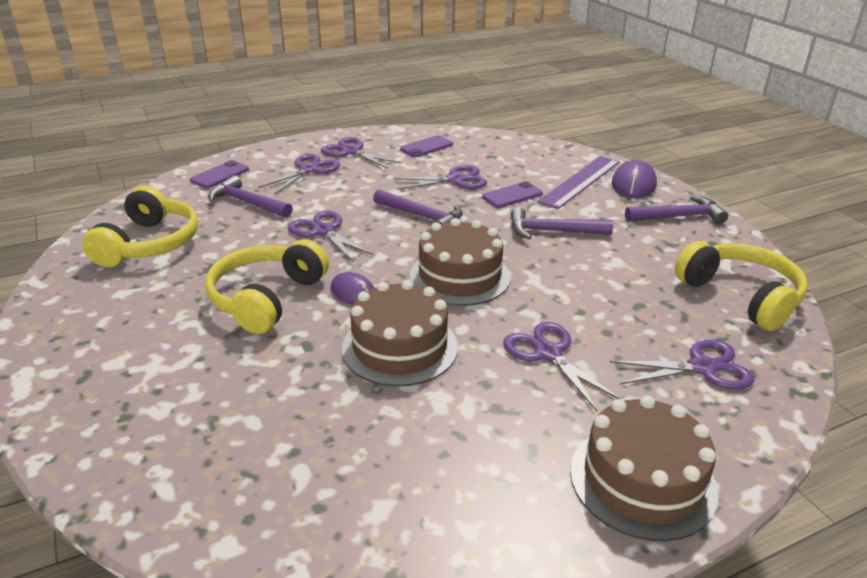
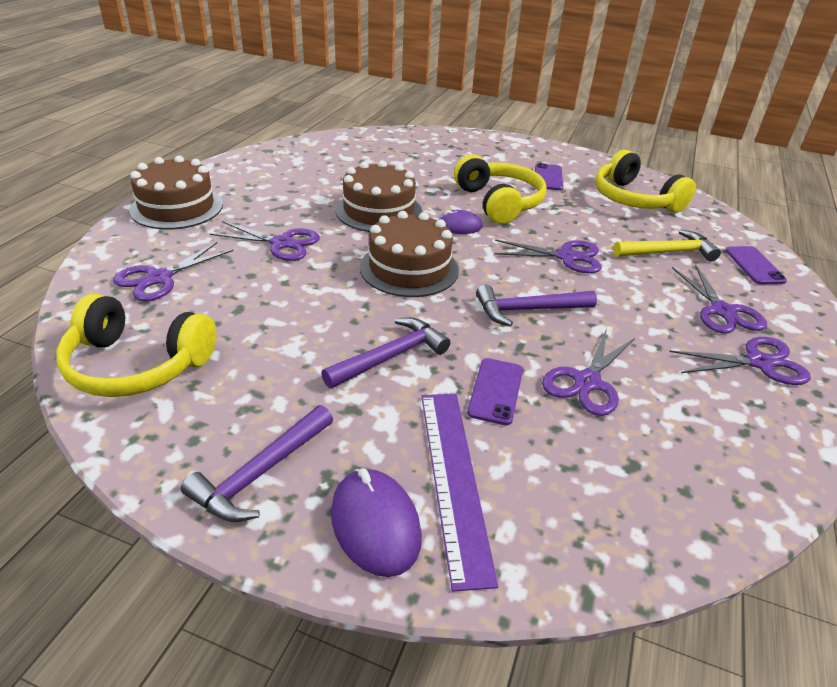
camera: 135 degrees right, 5 degrees up
(247, 203) = (668, 252): purple hammer -> yellow hammer
(426, 147) = (724, 430): purple phone -> purple phone (548, 177)

